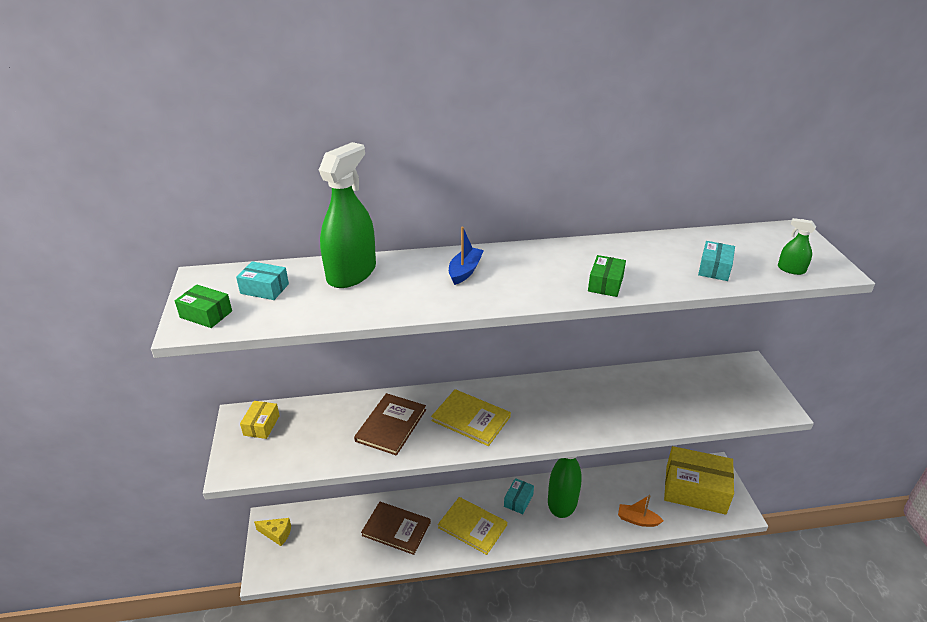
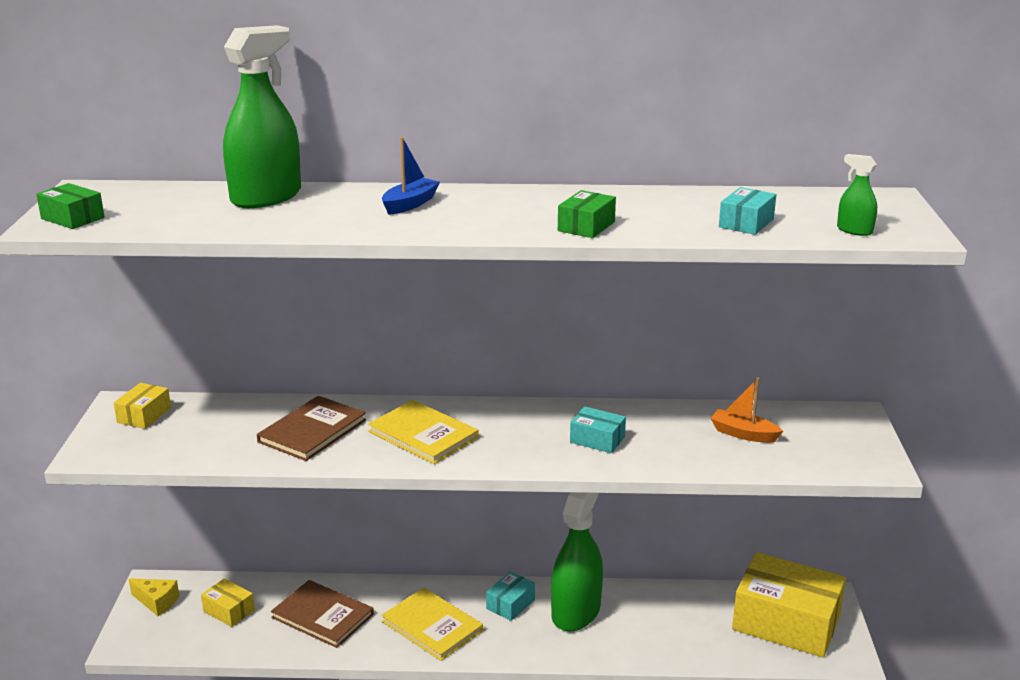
camera: 10 degrees right, 10 degrees down
(264, 289) = (153, 203): turquoise box -> turquoise box (597, 440)
(330, 534) = (229, 611): none -> yellow box
(637, 520) = (681, 648): orange boat -> orange boat (743, 434)

